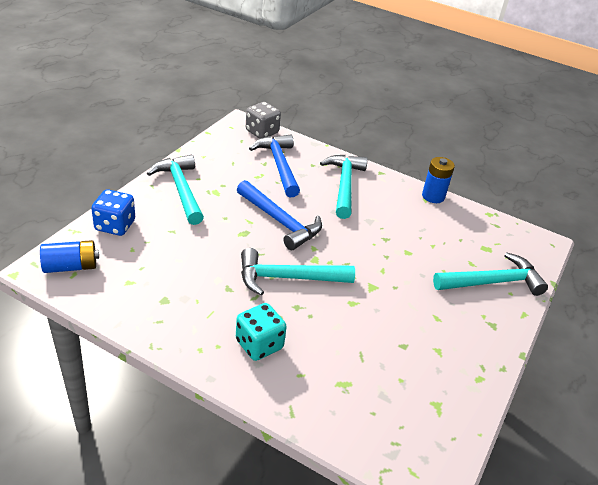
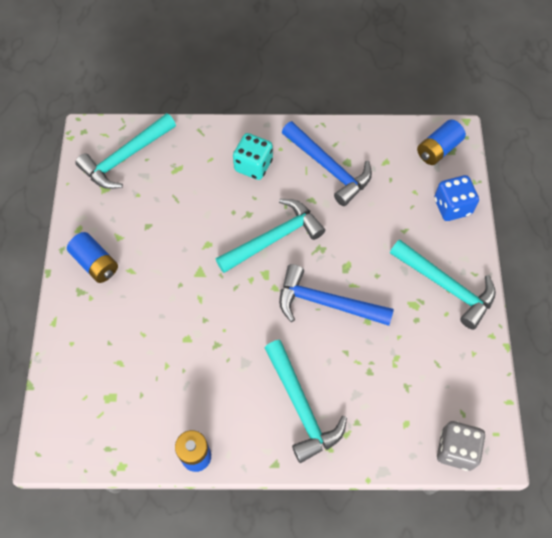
camera: 155 degrees right, 25 degrees up
(279, 165) = (389, 394): blue hammer -> blue hammer (328, 168)
(470, 339) = (95, 263): none -> blue battery
(492, 282) = (92, 347): turquoise hammer -> turquoise hammer (125, 157)

